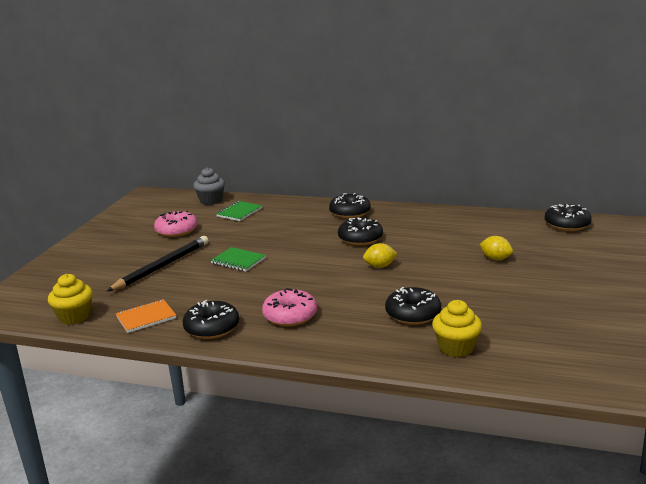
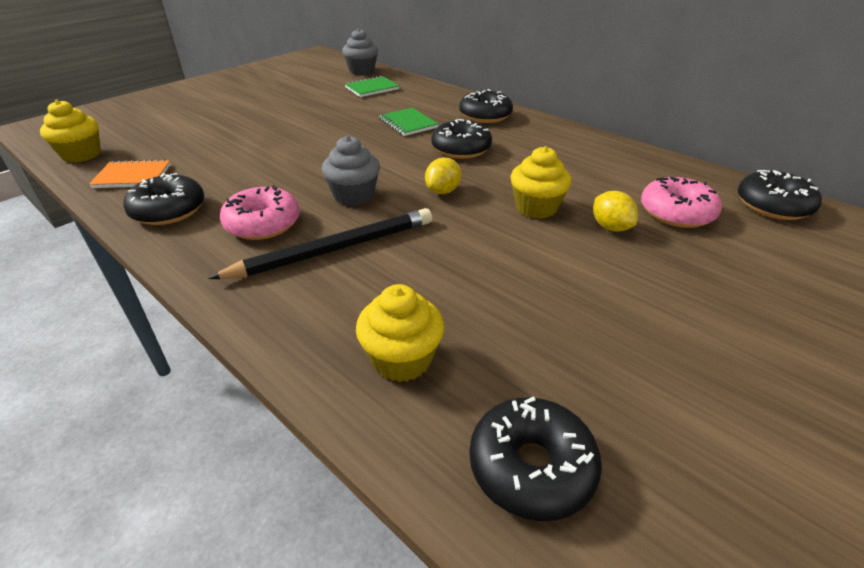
camera: 25 degrees right, 15 degrees up
(162, 266) = (227, 125): black pencil -> black pencil (334, 249)
(176, 231) = (291, 92): pink donut -> pink donut (676, 213)
(238, 261) = (302, 139): green notebook -> green notebook (408, 123)
(326, 284) = (354, 196): none -> grey cupcake
(380, 266) = (443, 191): yellow lemon -> yellow lemon turned 75 degrees counterclockwise
(413, 314) = (406, 275): black donut -> black donut (531, 467)
(445, 260) = (536, 208): none -> yellow cupcake

